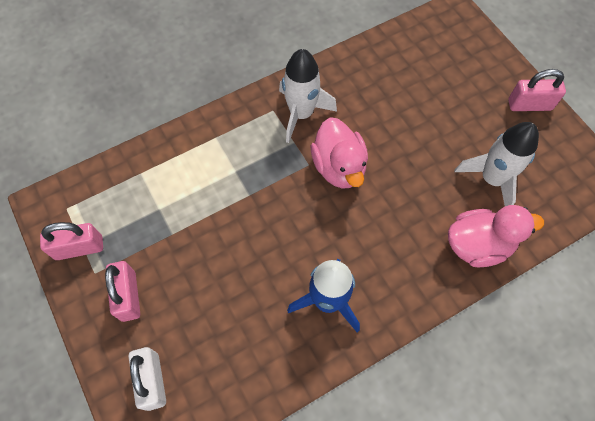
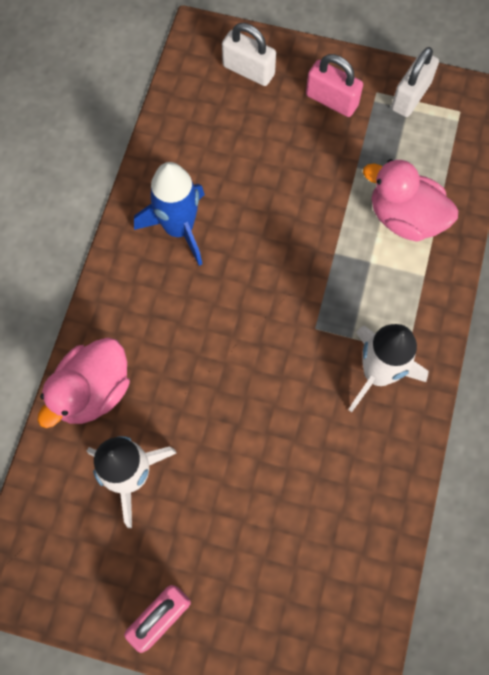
camera: 135 degrees right, 5 degrees up
(79, 248) = (410, 96): pink padlock -> white padlock
(339, 167) = (285, 351): pink duck -> pink duck (405, 218)

